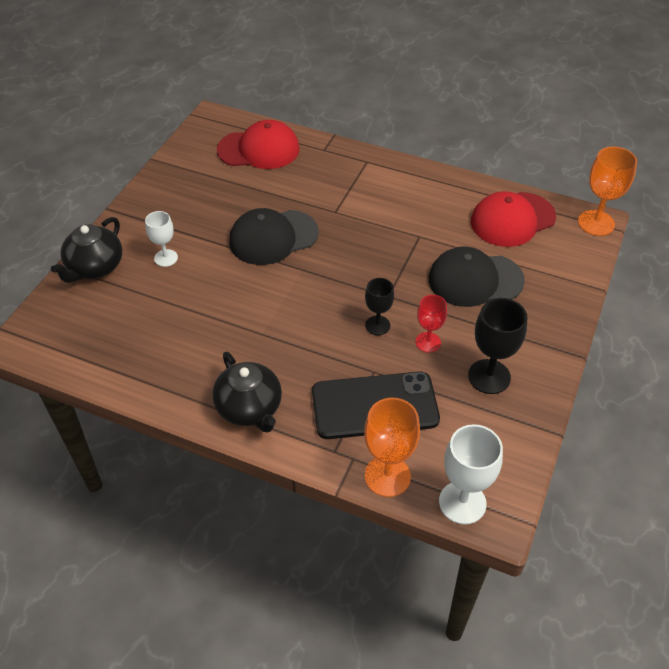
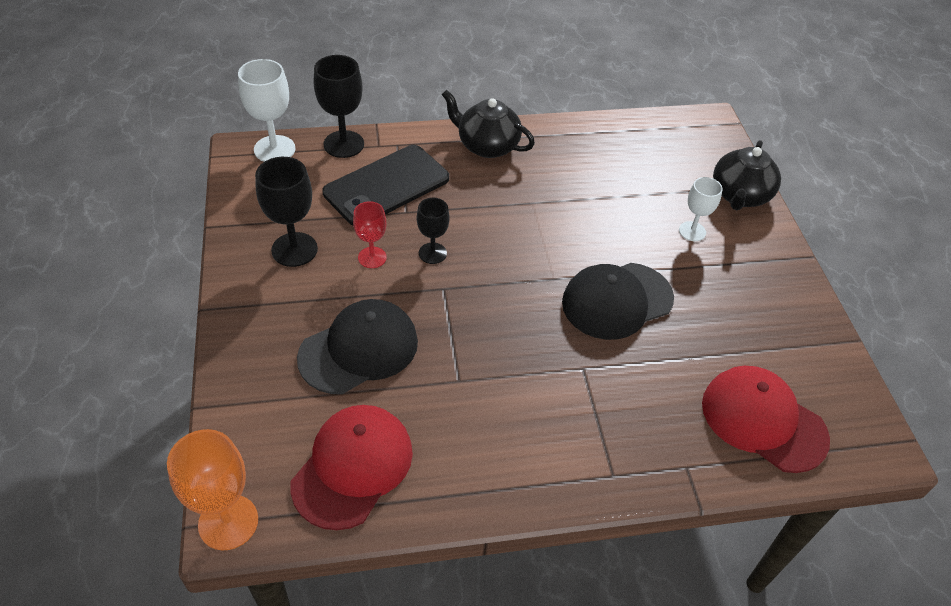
camera: 145 degrees right, 0 degrees up
(95, 267) = (739, 195): black teapot -> black teapot turned 150 degrees counterclockwise
(259, 149) = (763, 420): red cap -> red cap turned 75 degrees clockwise
(273, 237) = (617, 301): black cap -> black cap turned 150 degrees counterclockwise
(387, 476) = (343, 144): orange goblet -> black goblet

